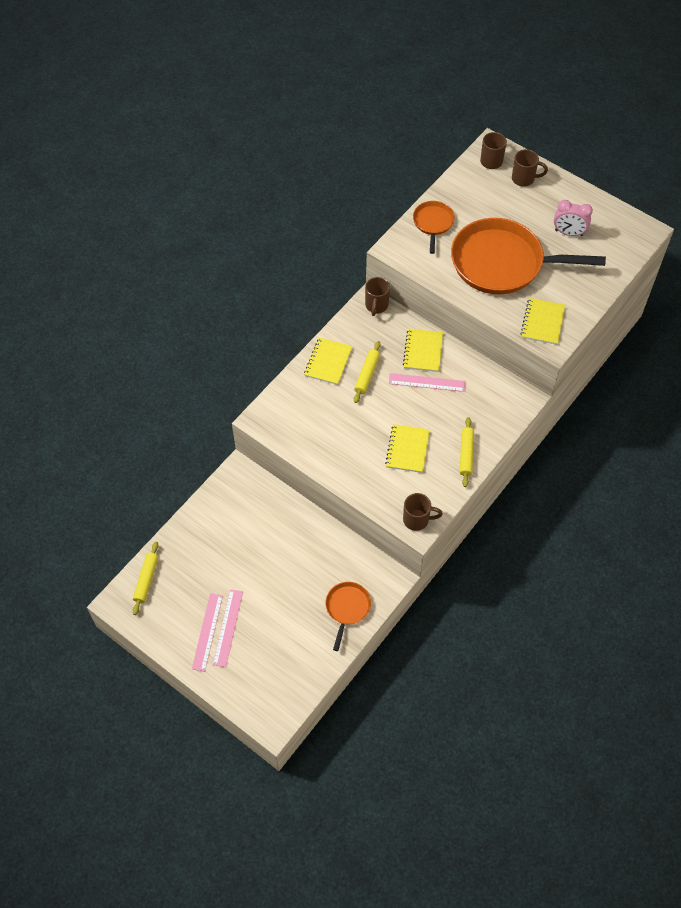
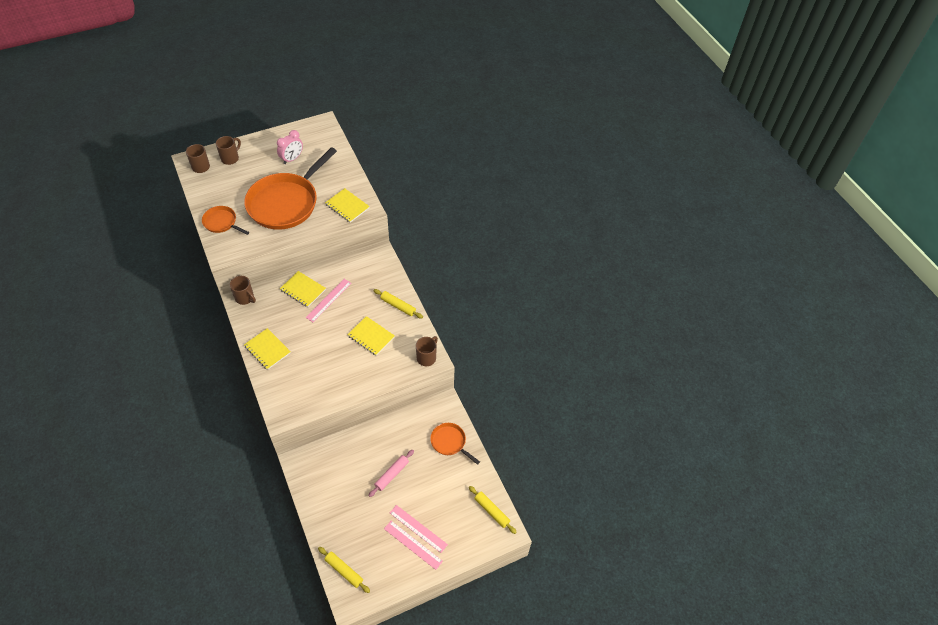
camera: 65 degrees left, 5 degrees down
(274, 569) = (391, 474): none -> pink rolling pin
(367, 375) = (296, 331): yellow rolling pin -> yellow rolling pin (491, 511)

